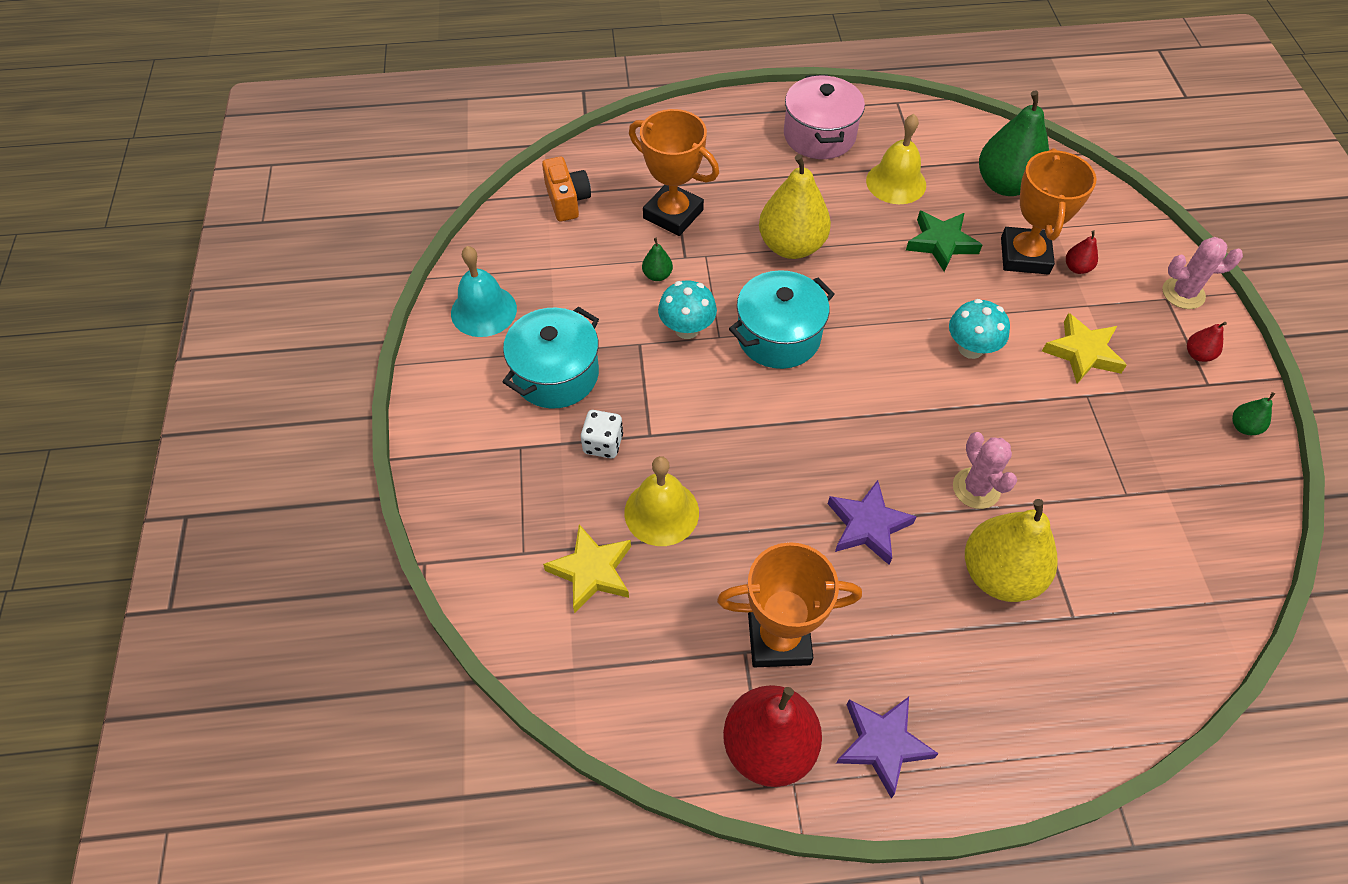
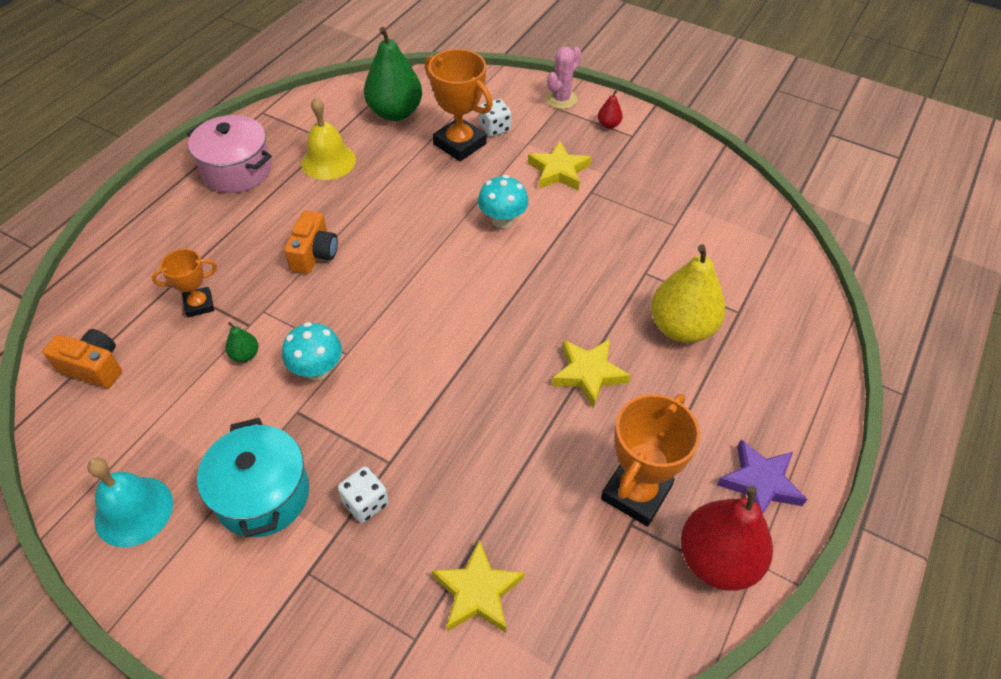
camera: 55 degrees left, 5 degrees down
(661, 512) = (467, 501): yellow bell -> none
(673, 214) = (199, 305): orange trophy -> orange trophy, size x0.58
(778, 336) = (384, 317): turquoise pot -> none
(791, 246) = (314, 254): yellow pear -> orange camera
(867, 525) = (588, 374): purple star -> yellow star
(941, 243) = (405, 175): green star -> none
(976, 488) = (610, 294): pink cactus -> none
(1077, 268) = (495, 128): red pear -> white dice
(1243, 427) = (673, 143): green pear -> none

